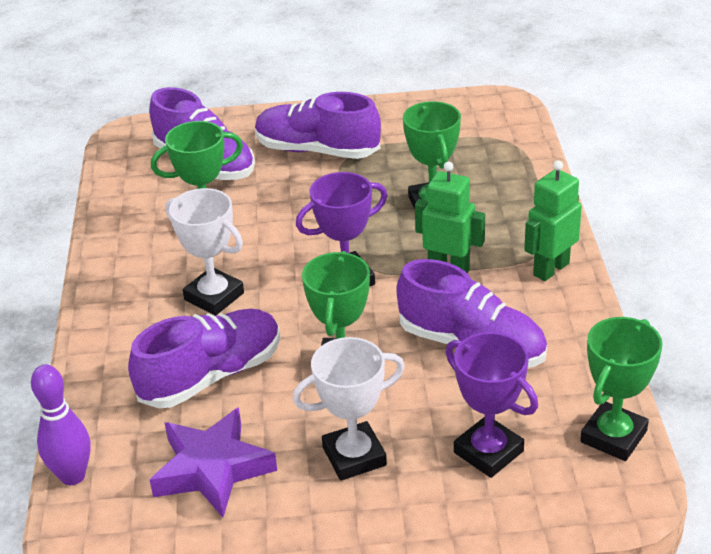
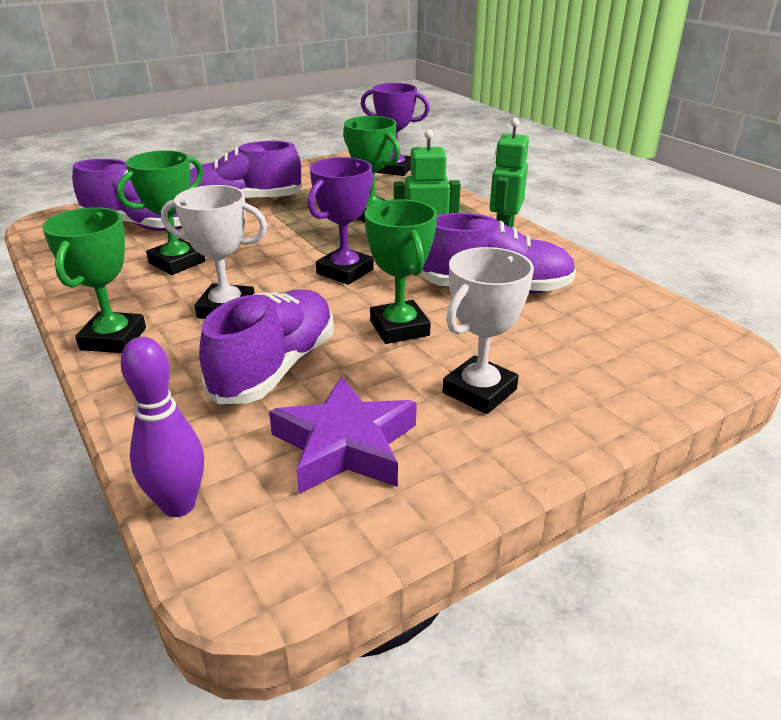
camera: 30 degrees left, 5 degrees down
(488, 452) = (591, 354): purple trophy -> purple trophy (394, 169)
(613, 436) = (672, 317): green trophy -> green trophy (113, 339)

